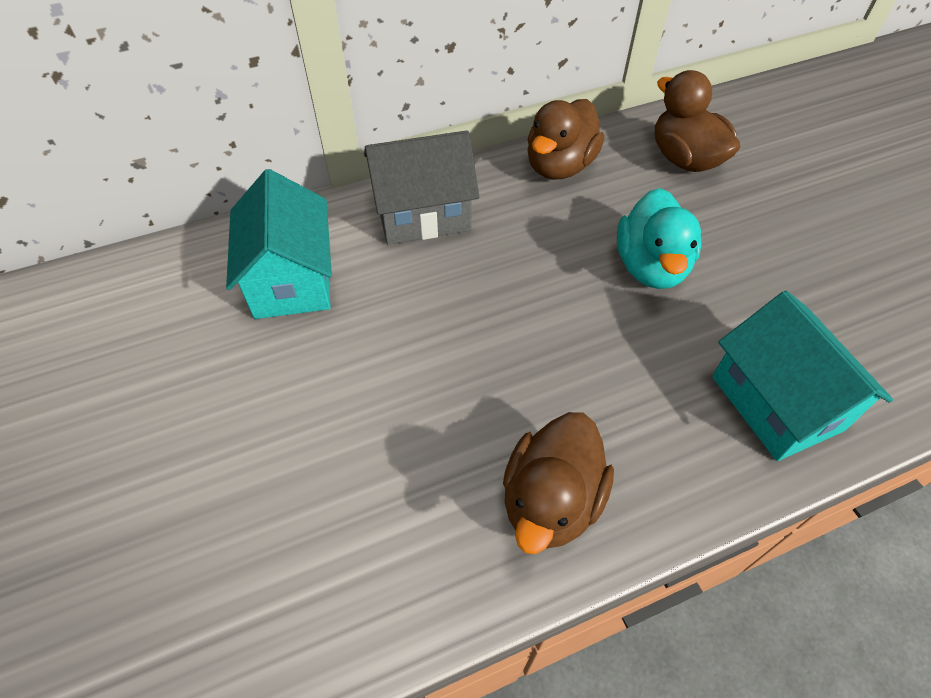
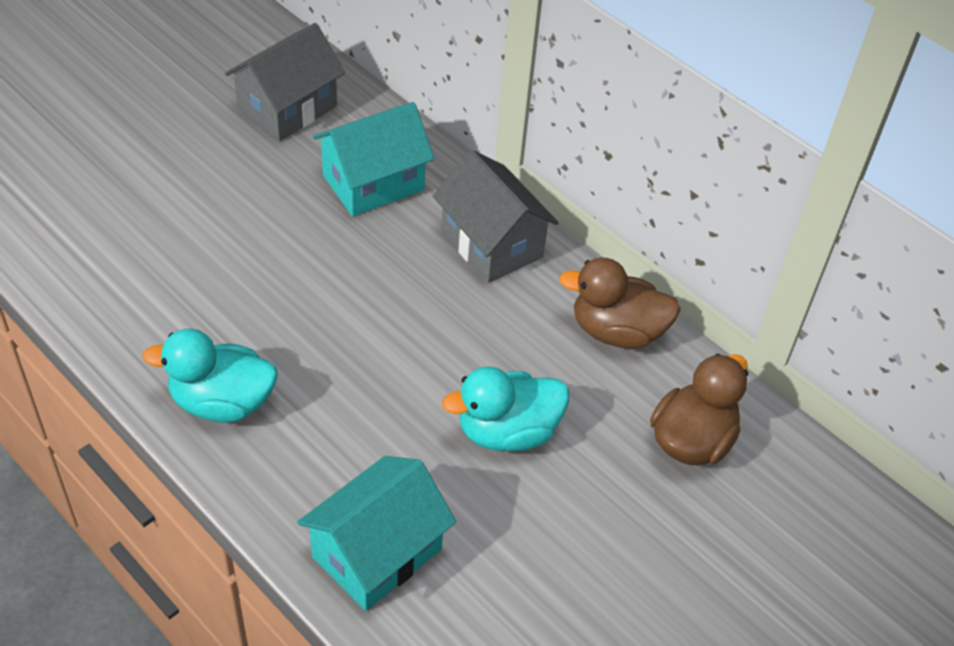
camera: 65 degrees right, 5 degrees down
(126, 325) = (287, 108): none -> grey house
(551, 501) = (222, 402): brown duck -> turquoise duck

